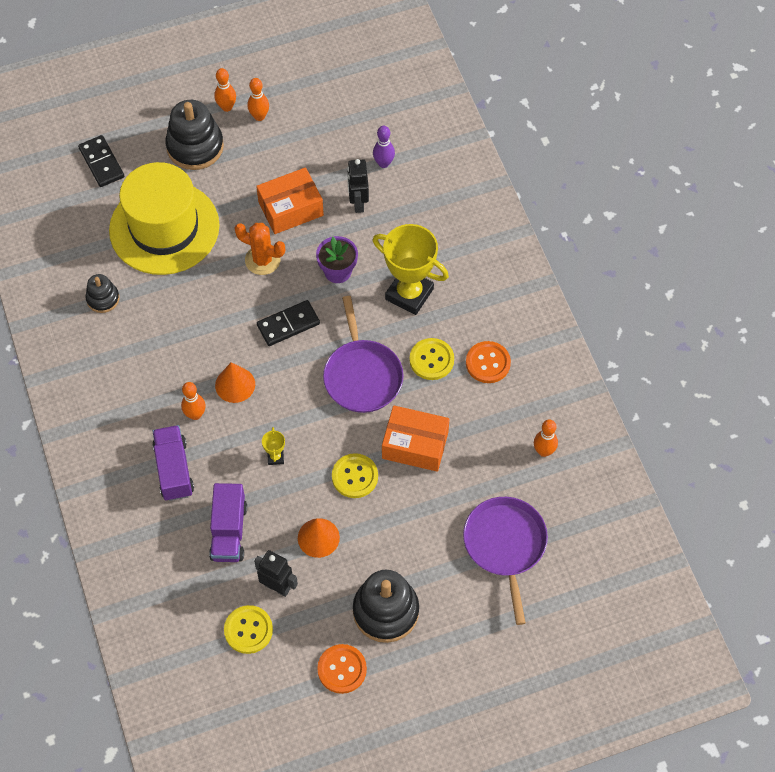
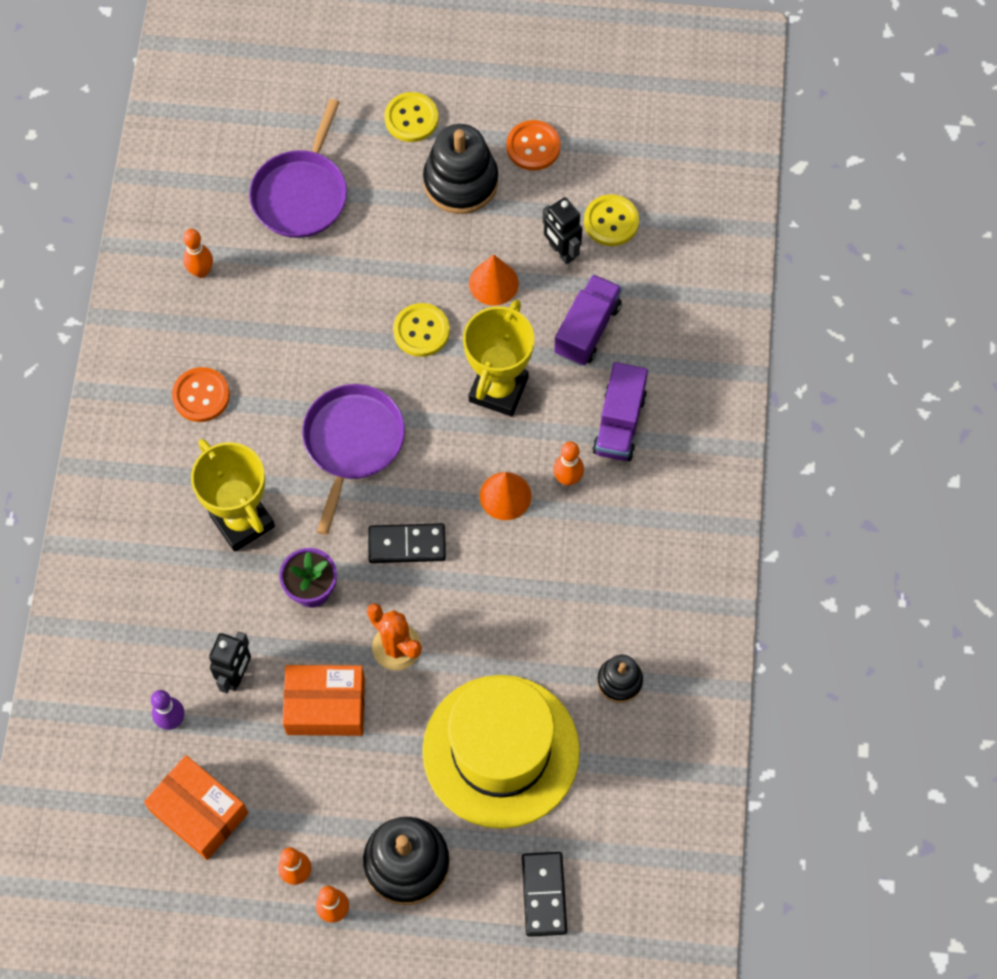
camera: 155 degrees left, 5 degrees up
(275, 457) = (498, 389): yellow trophy -> yellow trophy, size x2.40
(415, 445) = (336, 337): orange box -> orange box (199, 812)
(431, 360) = (262, 427): yellow button -> yellow button (411, 118)

